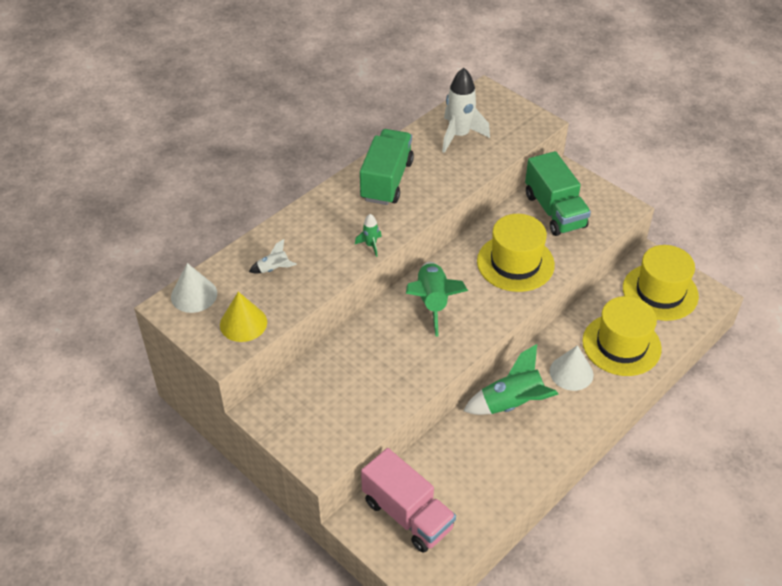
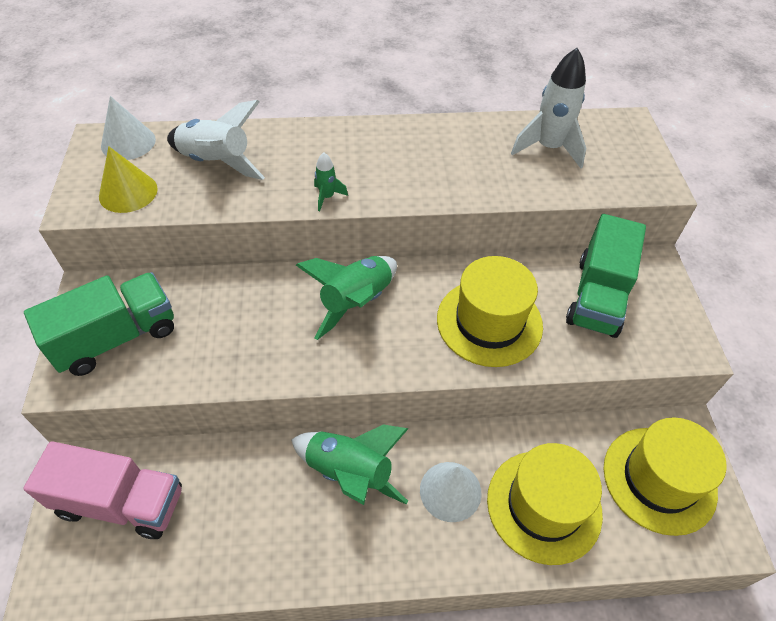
camera: 40 degrees right, 5 degrees up
(273, 269) = (217, 162): white rocket -> white rocket, size x2.07
(387, 180) = (420, 148): green truck -> green truck (116, 338)
(407, 514) = (121, 502): pink truck -> pink truck turned 75 degrees counterclockwise

